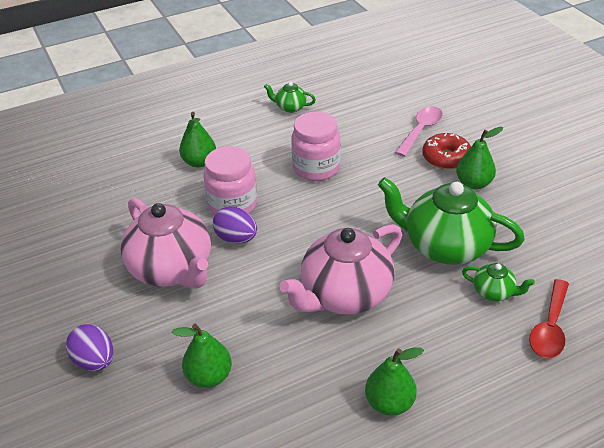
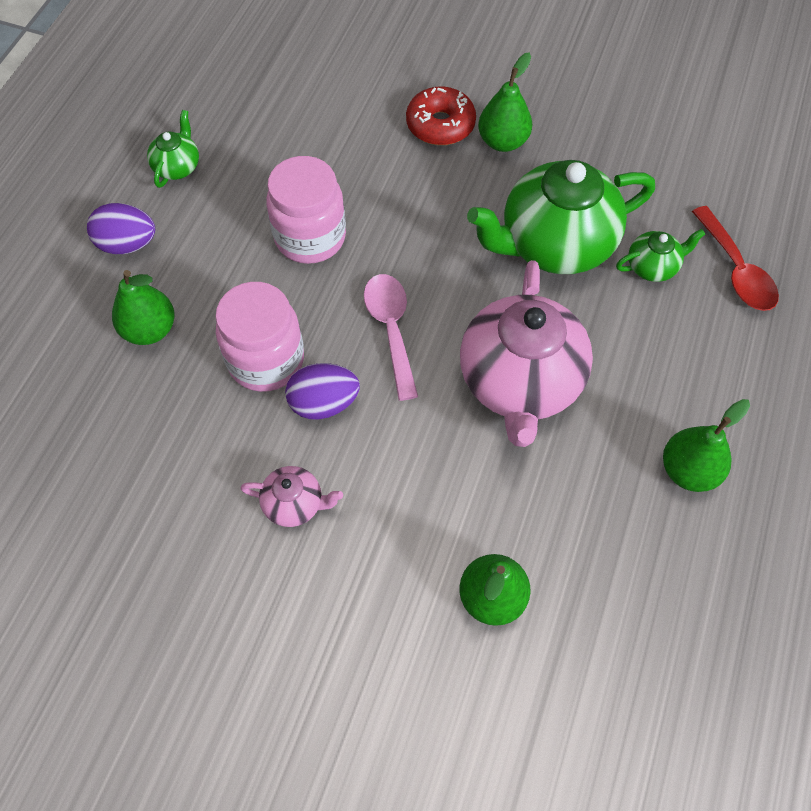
camera: 45 degrees left, 20 degrees up
(95, 361) = (345, 694): purple egg -> purple egg (127, 244)
(172, 269) = (294, 504): pink teapot -> pink teapot, size x0.45
(290, 107) = (177, 167): green teapot -> green teapot turned 135 degrees clockwise
(421, 130) = (374, 103): pink spoon -> pink spoon (391, 329)

